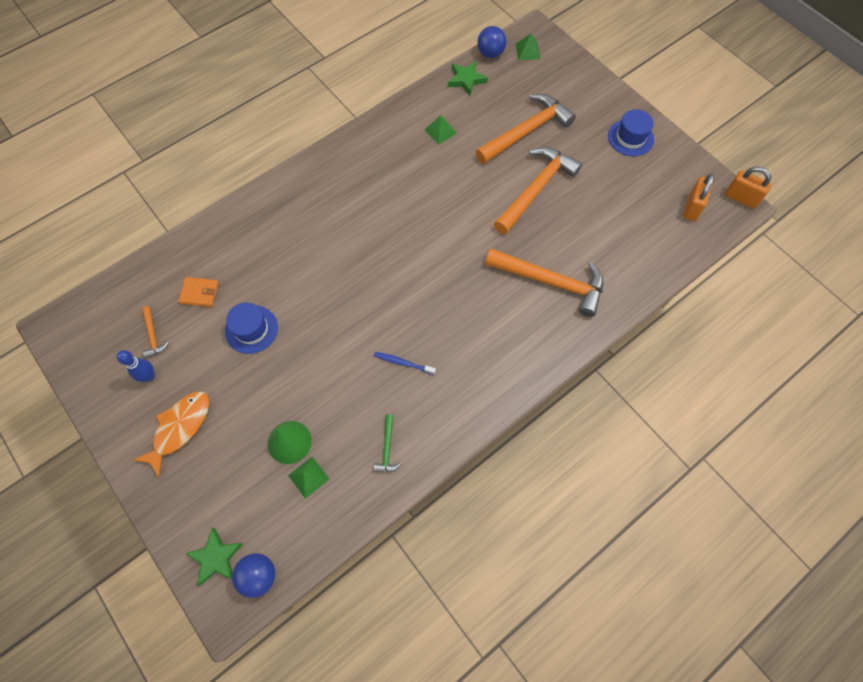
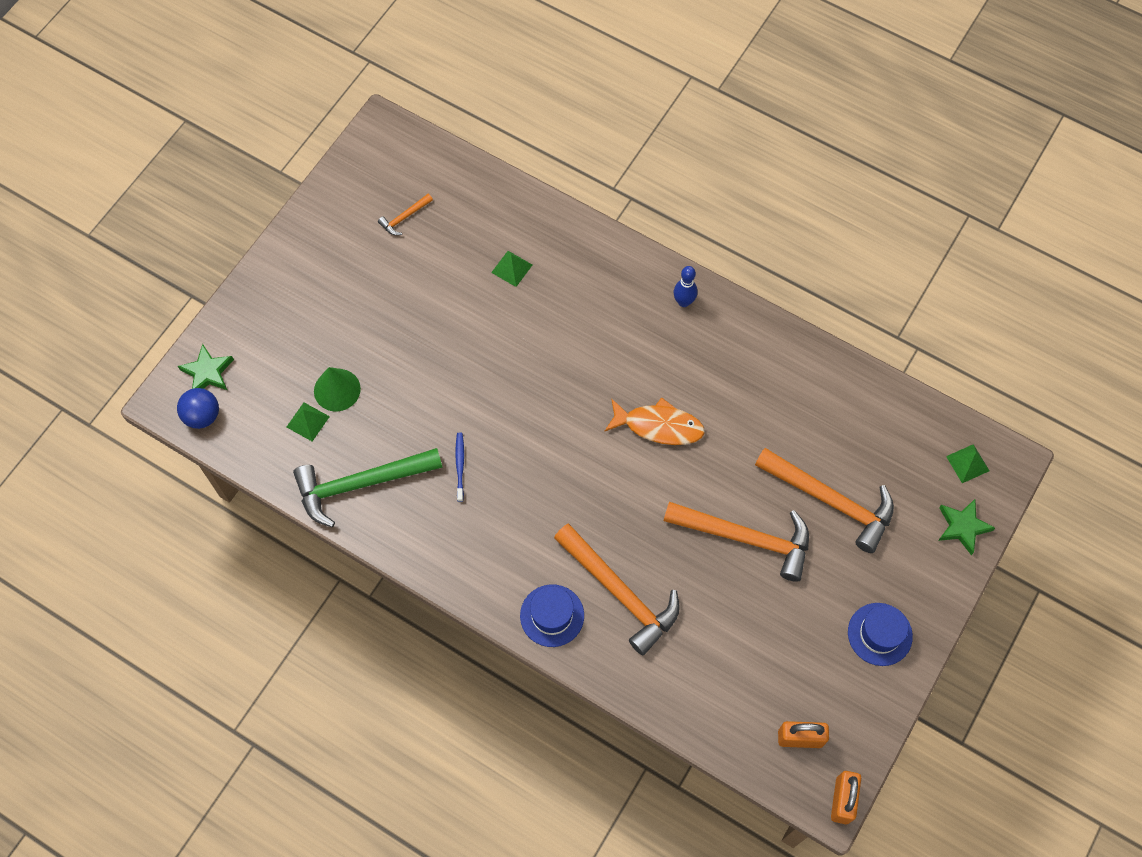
camera: 70 degrees right, 0 degrees up
(149, 376) = (361, 235): blue bowling pin -> blue bowling pin (683, 302)
(180, 428) = (318, 286): orange fish -> orange fish (659, 426)
(199, 293) = (467, 237): orange wallet -> none
(251, 329) = (444, 304): blue hat -> blue hat (552, 615)
(387, 448) = (360, 484): green hammer -> green hammer, size x2.29
(440, 131) = (785, 400): green pyramid -> green pyramid (512, 268)
(466, 80) = (881, 403): green star -> green star (962, 527)
(490, 53) = (940, 418): blue ball -> none
(551, 282) = (620, 593): orange hammer -> orange hammer turned 45 degrees counterclockwise

